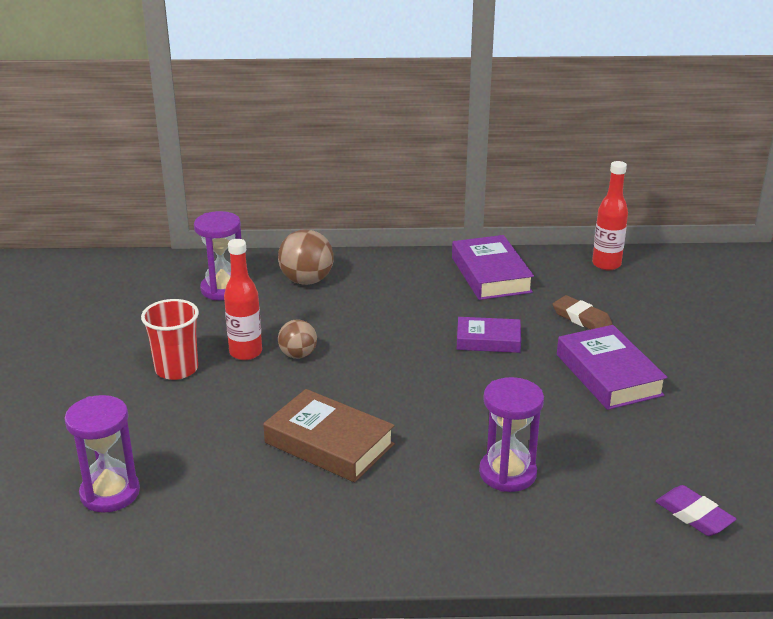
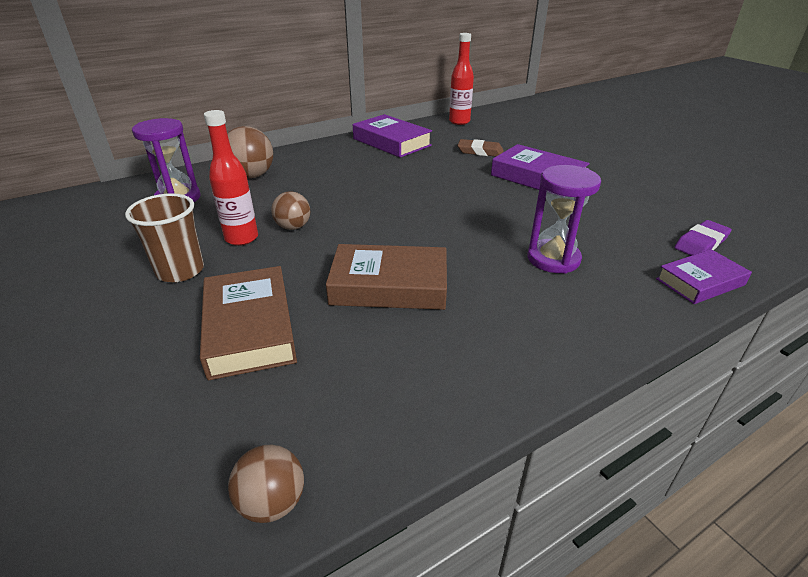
camera: 30 degrees left, 5 degrees up
(110, 493) = (192, 421): purple hourglass -> none
(122, 562) = (272, 502): none -> brown ball
(176, 369) = (180, 271): red cup -> brown cup
(192, 440) = (250, 328): none -> brown book
(488, 340) = (434, 178): purple book -> purple book (700, 282)
(694, 515) = (701, 243): purple eraser -> purple eraser turned 60 degrees counterclockwise

